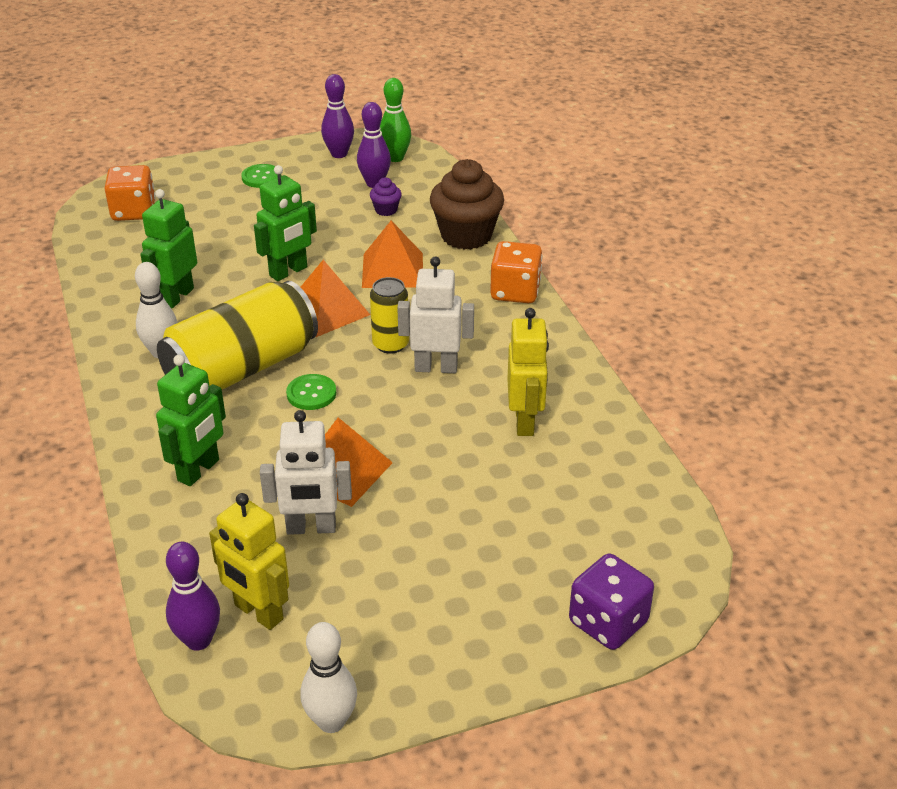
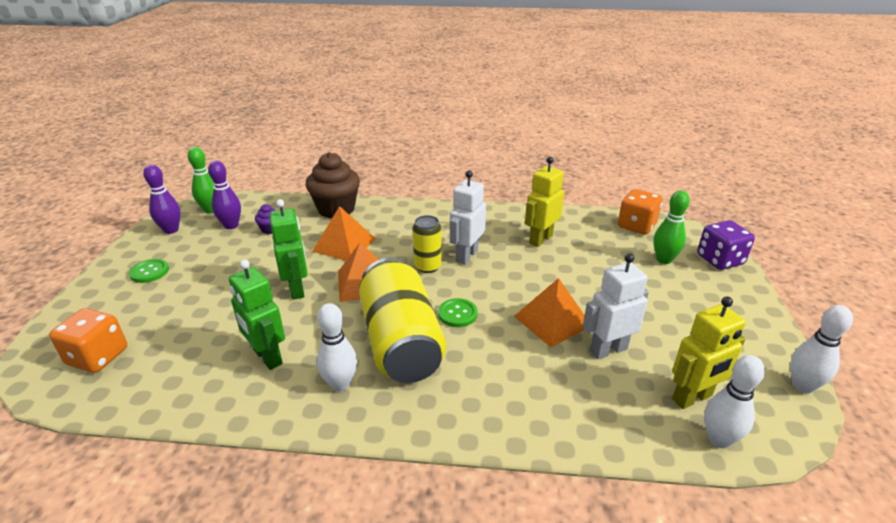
camera: 65 degrees left, 5 degrees down
(198, 640) = (718, 439): purple bowling pin -> white bowling pin
(199, 470) = (516, 395): green robot -> none
(311, 528) = (608, 350): white robot -> white robot turned 135 degrees counterclockwise
(515, 292) = (412, 209): orange dice -> orange dice (636, 226)
(525, 422) = (540, 239): yellow robot -> yellow robot turned 75 degrees counterclockwise
(561, 556) = (664, 260): none -> green bowling pin

